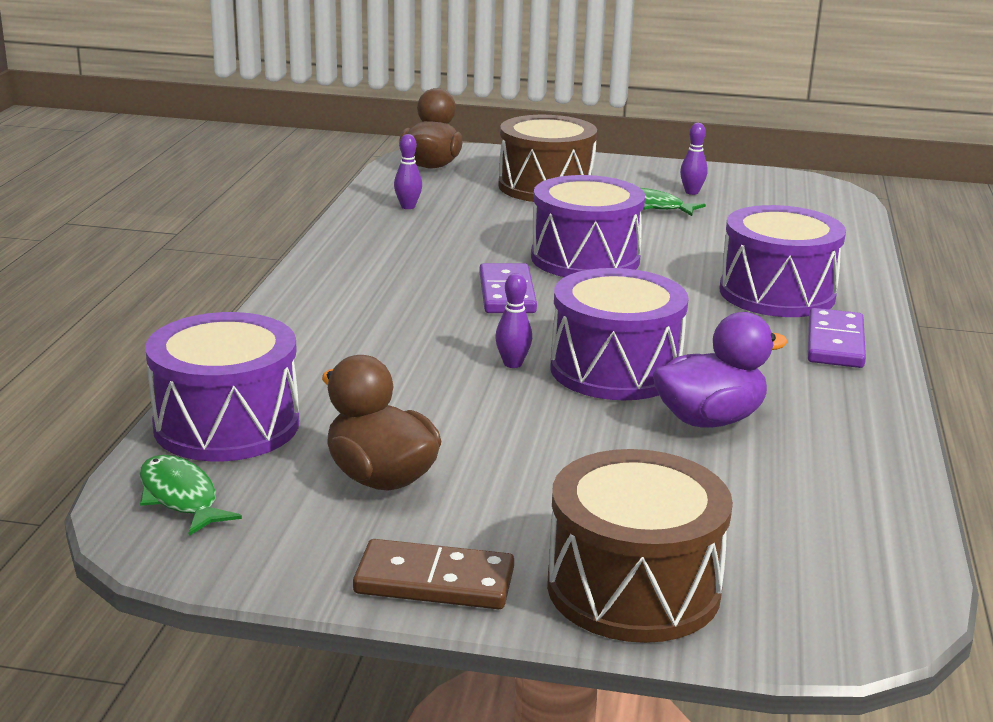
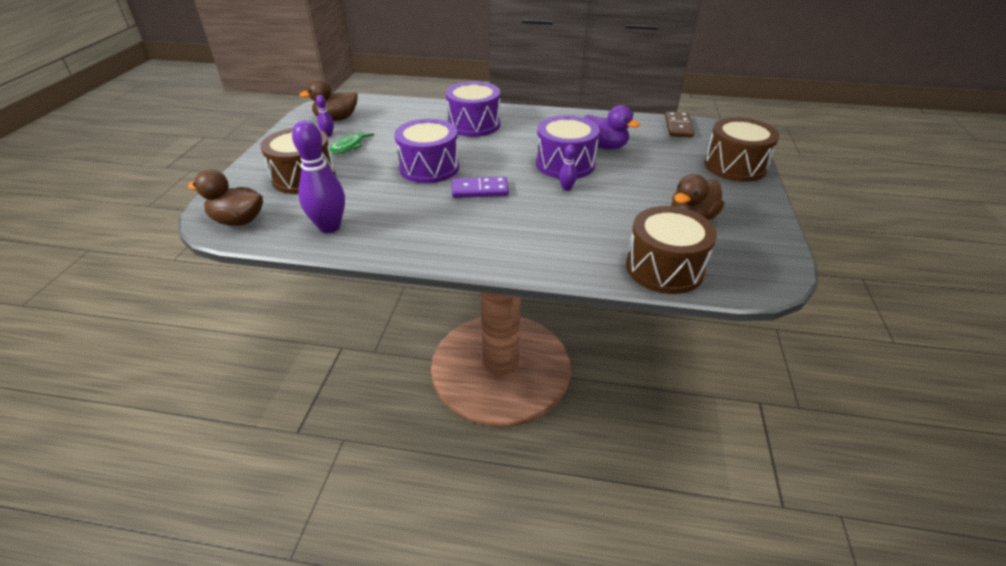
camera: 90 degrees left, 15 degrees up
(180, 497) = (740, 273): green fish -> none
(226, 425) = (664, 268): purple drum -> brown drum
(408, 207) = (329, 227): purple bowling pin -> purple bowling pin, size x2.14
(434, 581) = (758, 203): brown domino -> brown domino (678, 127)
(709, 419) = (605, 146): purple duck -> purple duck turned 150 degrees clockwise
(756, 194) = (336, 119): none -> brown duck
(835, 343) = (525, 118): purple domino -> none

